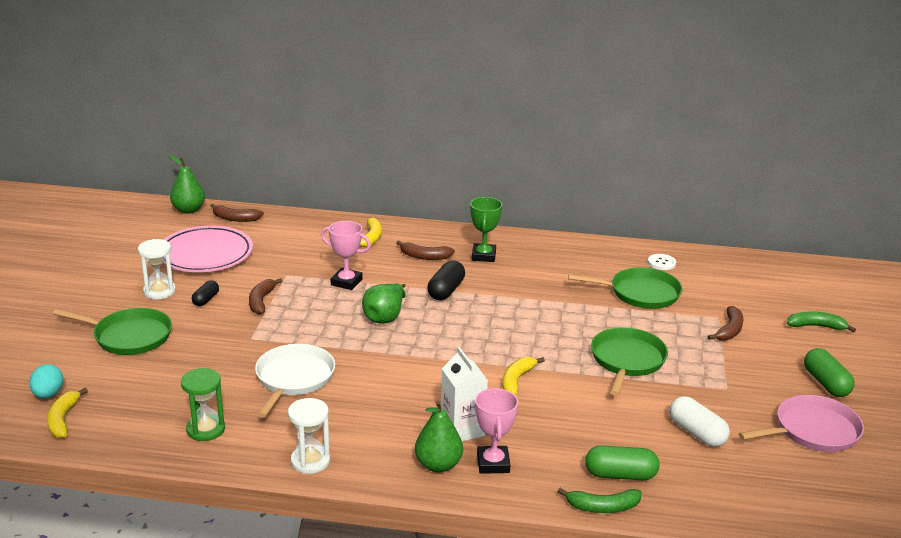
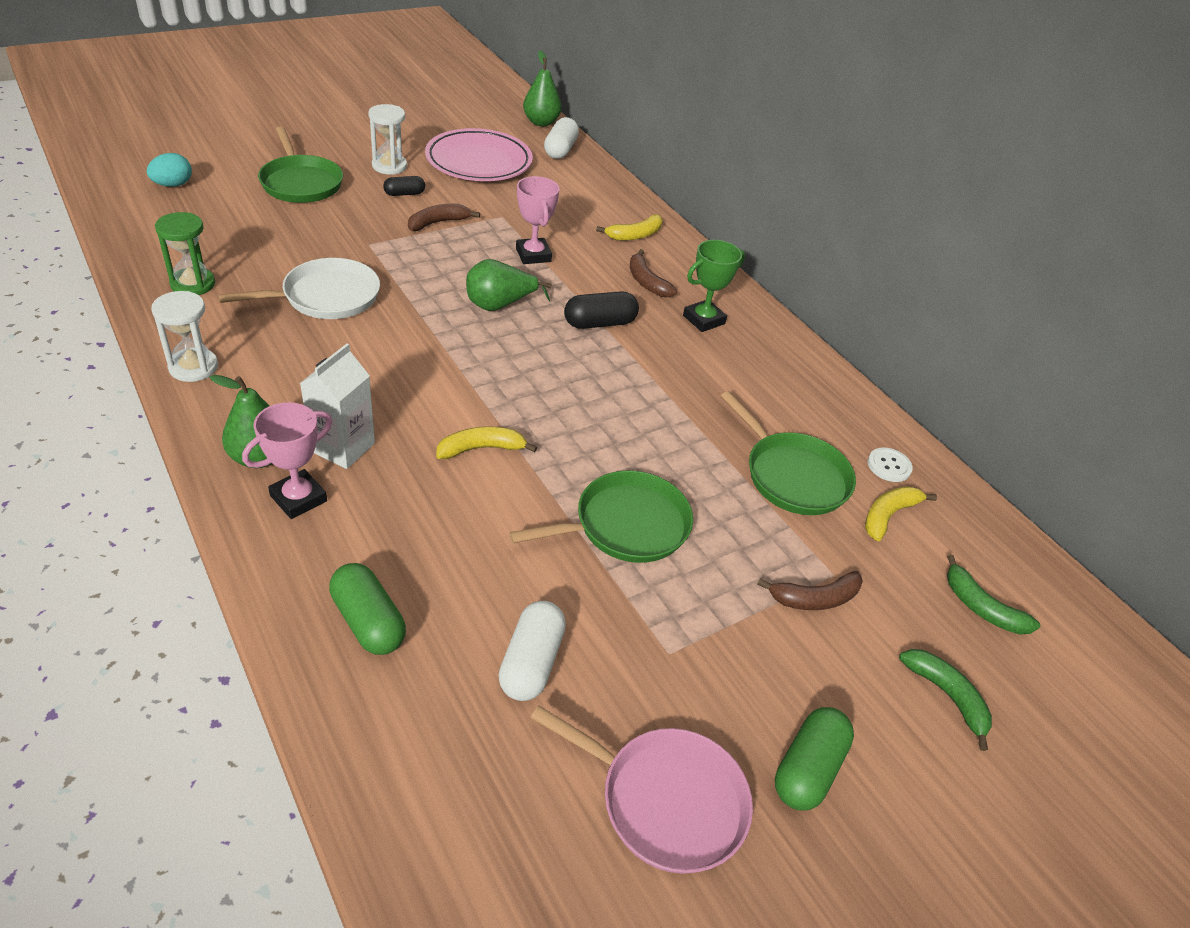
camera: 45 degrees right, 15 degrees up
(63, 419) = (143, 207): yellow banana -> yellow banana (888, 515)
(235, 218) = (560, 150): brown banana -> white capsule
(602, 507) = (286, 632): green banana -> green banana (981, 607)

